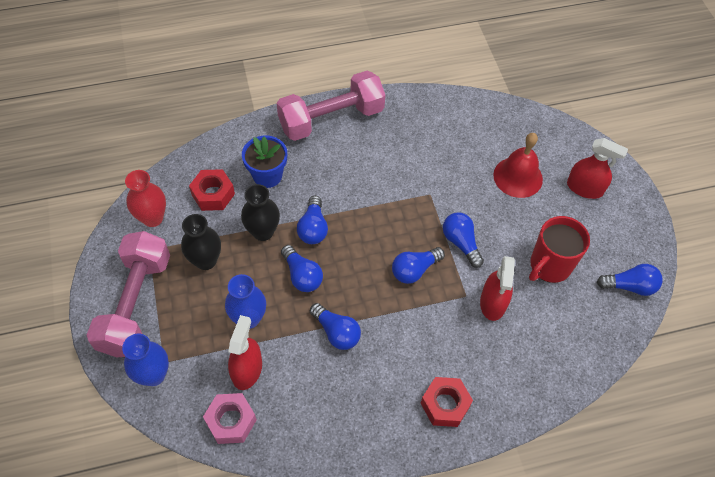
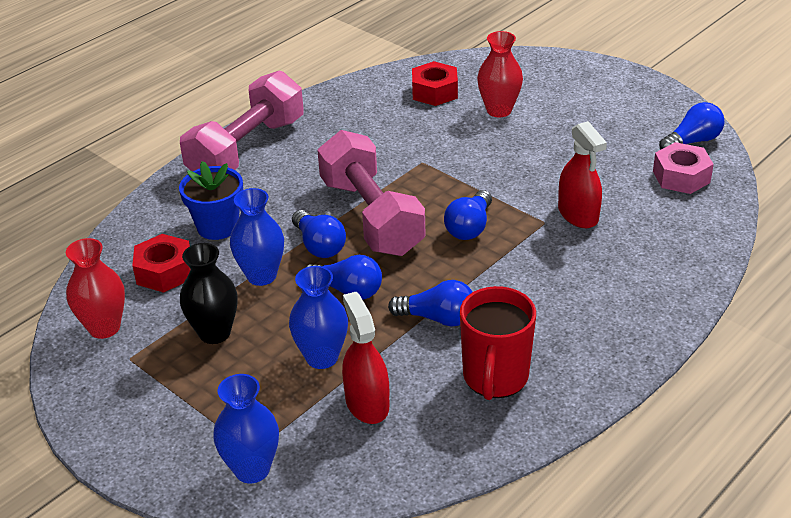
camera: 30 degrees left, 20 degrees down
(136, 304) = (161, 416): pink dumbbell -> pink dumbbell (371, 217)
(231, 421) = (395, 459): pink nut -> pink nut (681, 177)
(263, 232) = (261, 276): black vase -> blue vase
(445, 405) = (617, 317): red nut -> red nut (434, 92)
(461, 243) = (495, 184): blue light bulb -> none
(518, 177) = (499, 110): red bell -> red vase
(549, 266) = (602, 161): red mug -> red mug (495, 378)
(584, 188) = (572, 91): red spray bottle -> none

